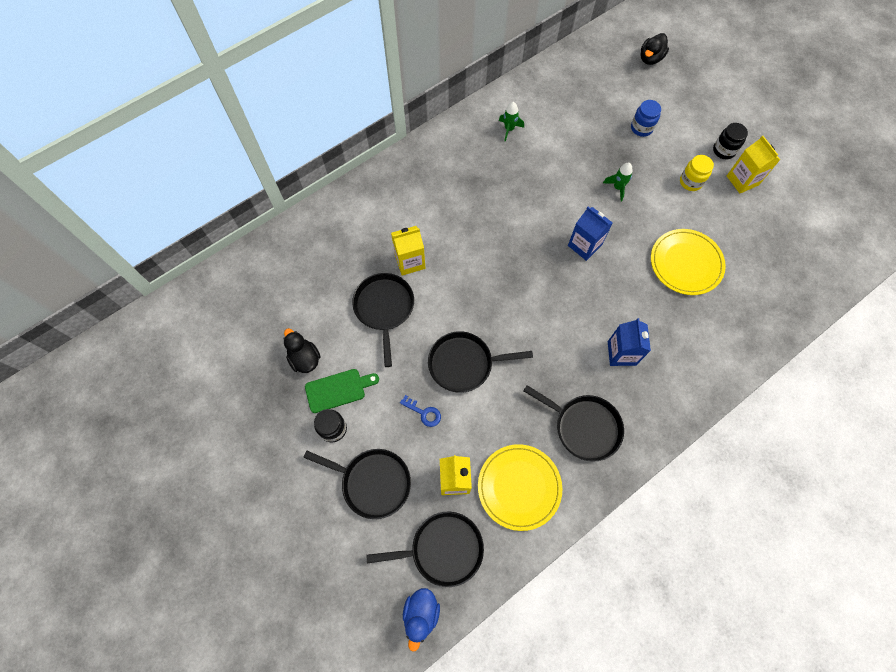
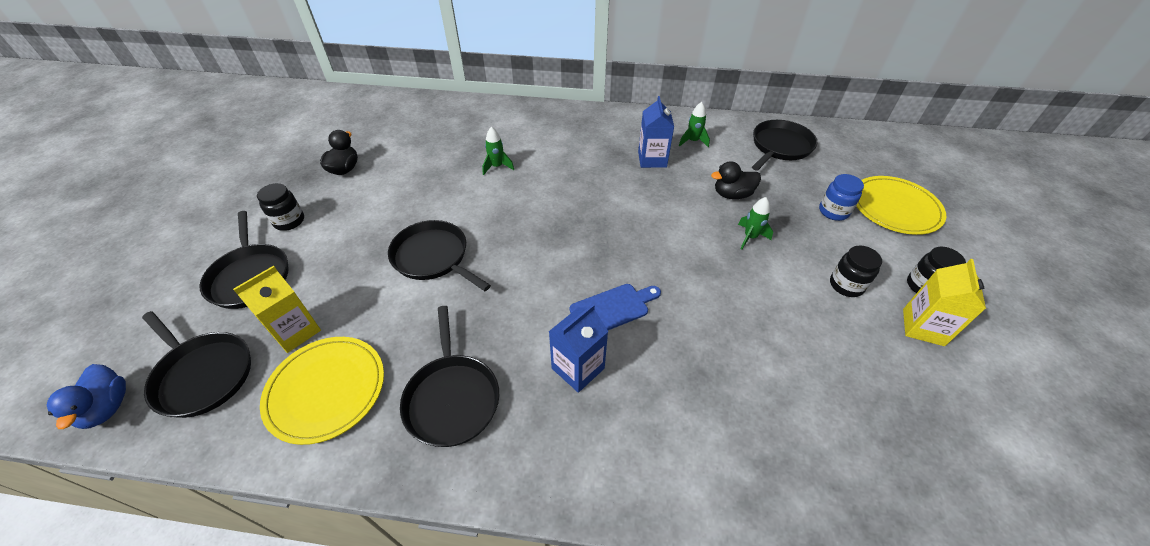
camera: 45 degrees right, 20 degrees down
(338, 390) = (331, 202): green cutting board -> none
(384, 308) = (437, 180): black pan -> black pan (780, 146)
(410, 261) = (497, 167): yellow carton -> green rocket
(421, 614) = (107, 407): blue duck -> blue duck turned 75 degrees counterclockwise
(424, 413) = (354, 264): blue key -> none
(584, 245) = (658, 255): blue carton -> blue carton (652, 159)
(599, 303) = (612, 308): none -> blue cutting board
(650, 58) = (904, 171): black duck -> black duck (732, 194)
(686, 263) = (755, 349): yellow plate -> yellow plate (895, 207)
(690, 182) = (846, 285): yellow jar -> black jar

